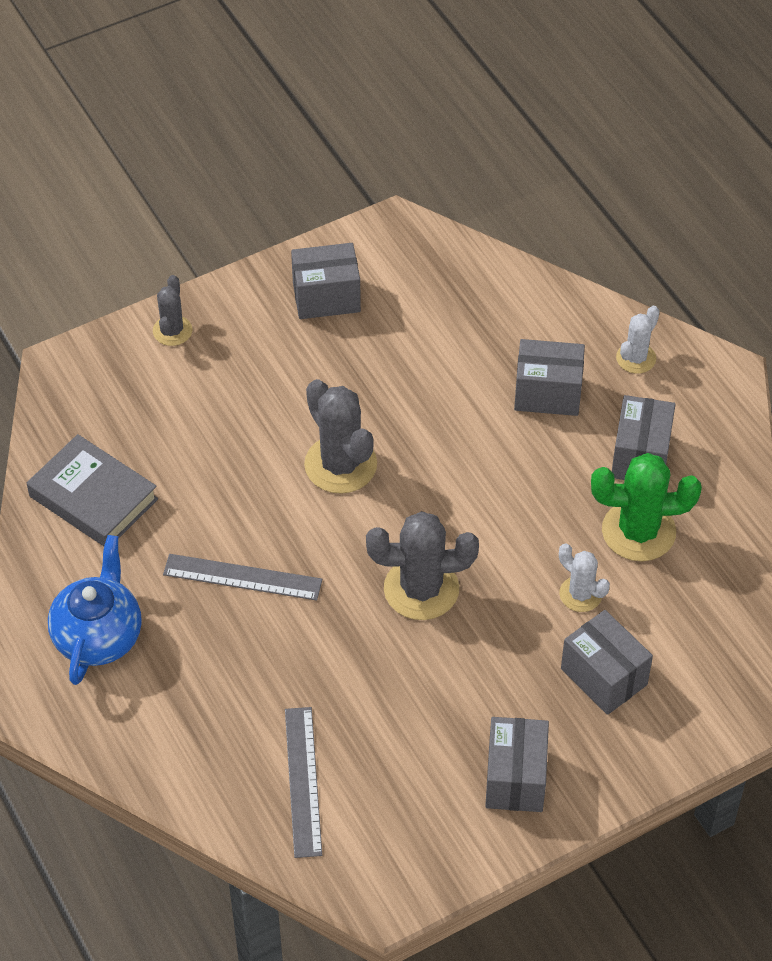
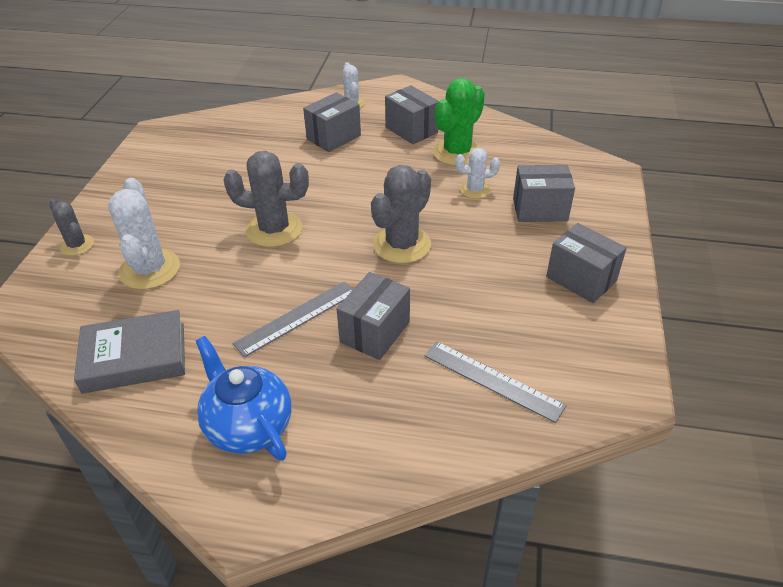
camera: 50 degrees left, 10 degrees down
(196, 415) = (150, 269): none -> white cactus
(326, 297) = (158, 175): grey box -> grey box (375, 332)

